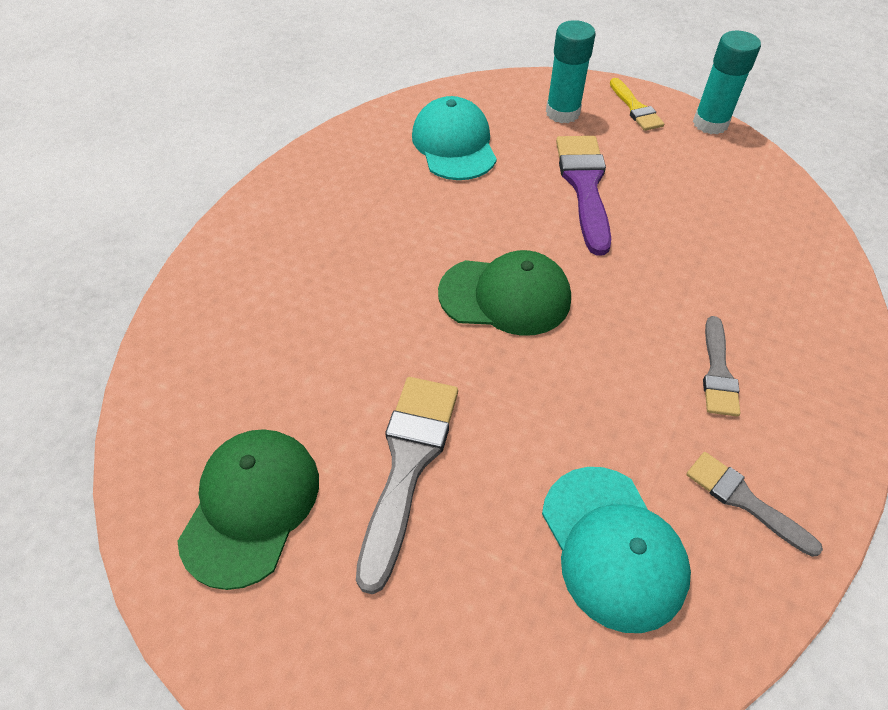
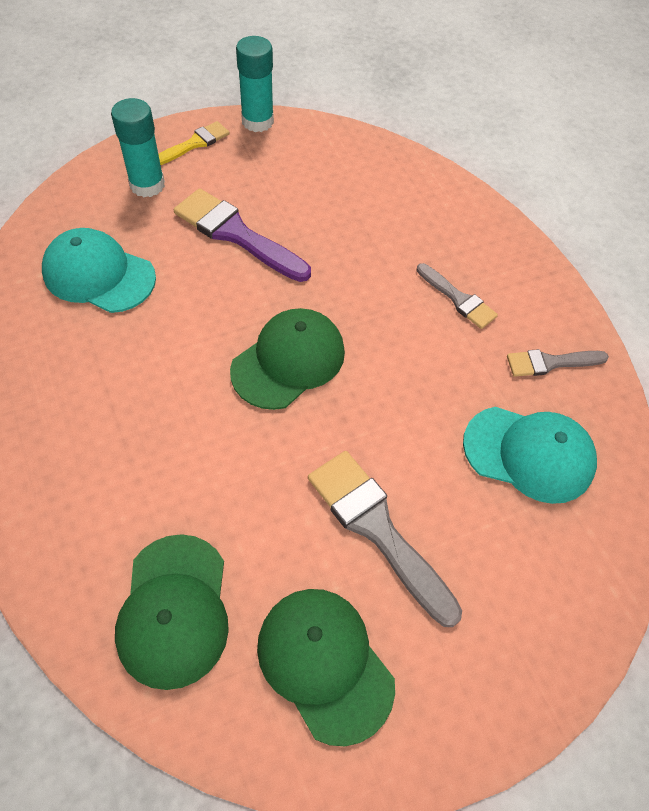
camera: 55 degrees left, 5 degrees up
(222, 373) = (174, 610): none -> green cap
(635, 108) = (194, 144): yellow brush -> yellow brush turned 60 degrees counterclockwise

